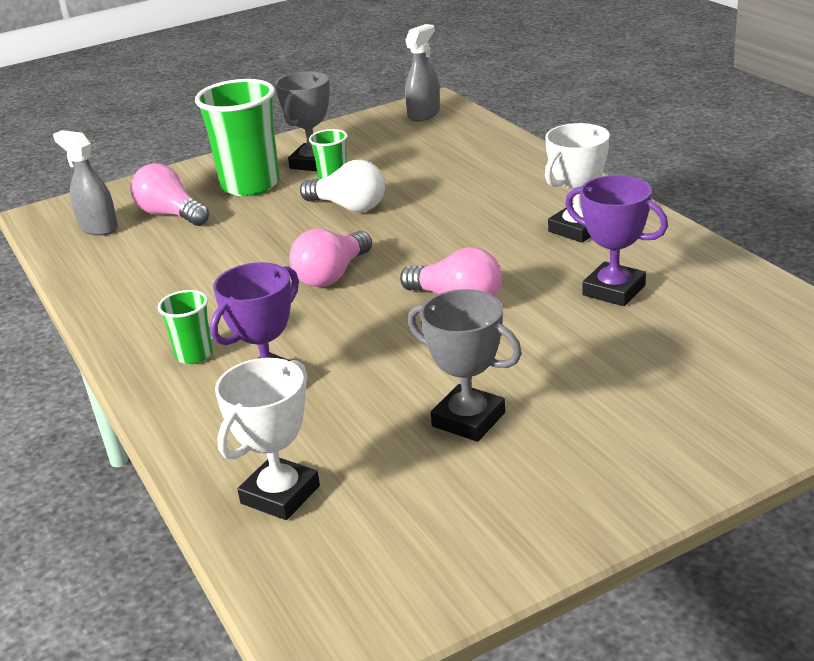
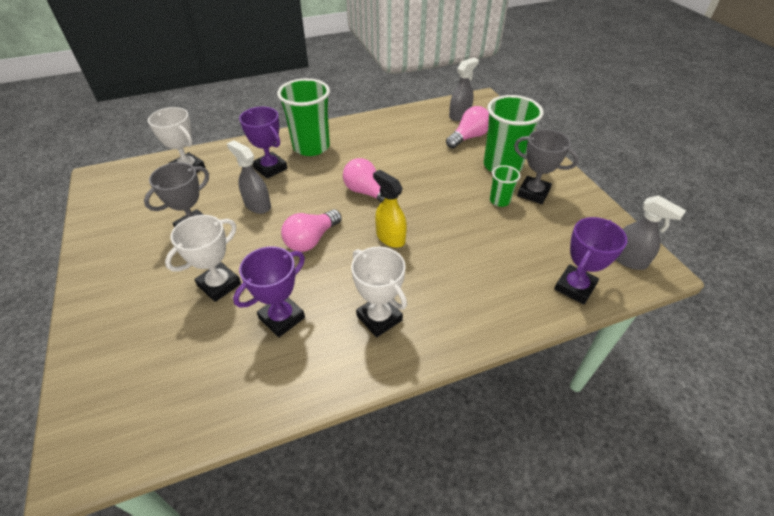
camera: 95 degrees right, 15 degrees up
(194, 355) = (311, 147): green cup -> green cup, size x2.03
(349, 207) = (456, 205): white light bulb -> none
(386, 370) = (257, 205): none -> grey spray bottle
(431, 242) = (390, 237): none -> yellow spray bottle
(477, 136) = (575, 287): none -> purple trophy
(583, 355) = (219, 285): none -> white trophy

